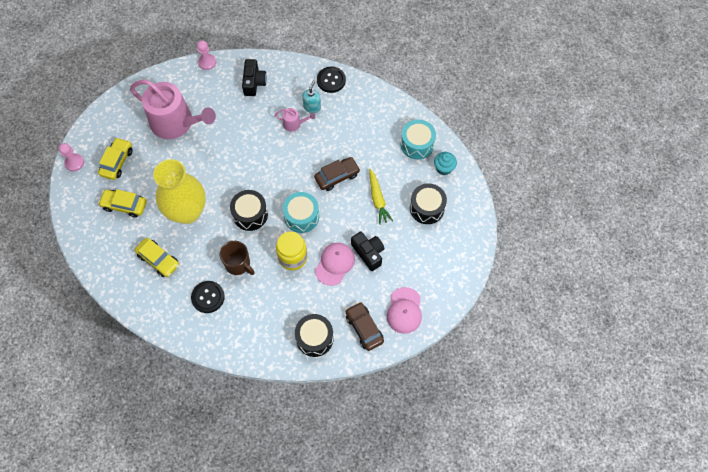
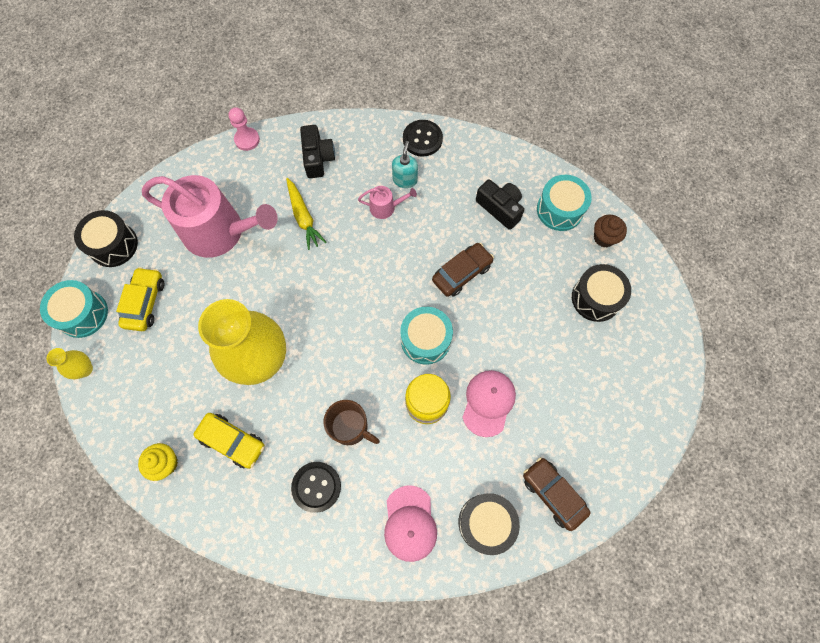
camera: 10 degrees left, 5 degrees up
(70, 198) = (84, 369): none -> yellow vase
(74, 163) = (82, 314): pink pawn -> turquoise drum
(112, 266) = (165, 463): none -> yellow cupcake
(124, 205) = (167, 366): yellow car -> none
(250, 214) = (352, 349): black drum -> black drum (113, 245)
(368, 253) = (531, 378): black camera -> black camera (500, 208)
(378, 199) = (525, 297): yellow carrot -> yellow carrot (303, 217)
(404, 310) = (603, 456): pink cap -> pink cap (410, 523)
(444, 168) = (604, 237): turquoise cupcake -> brown cupcake

